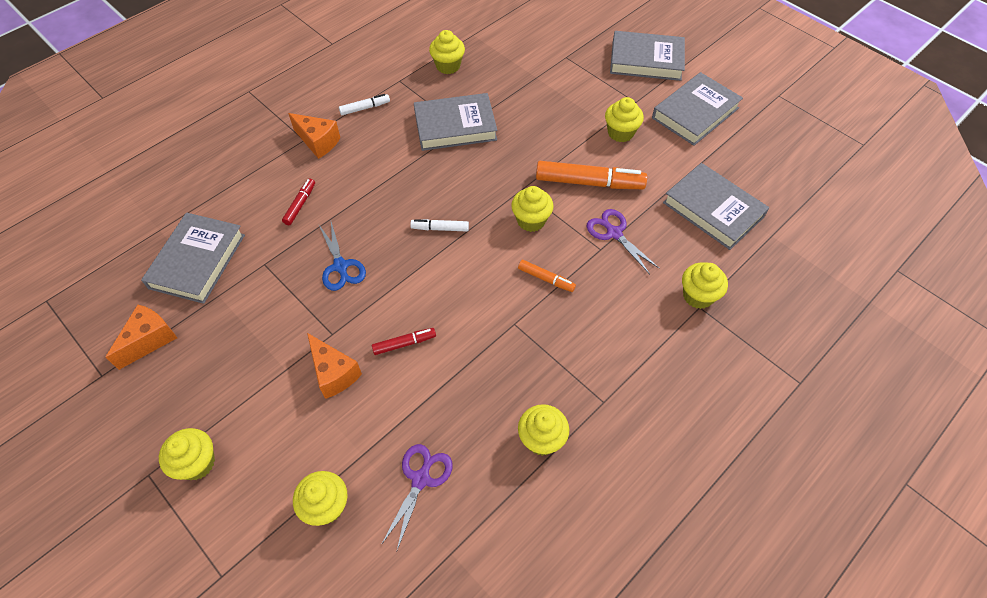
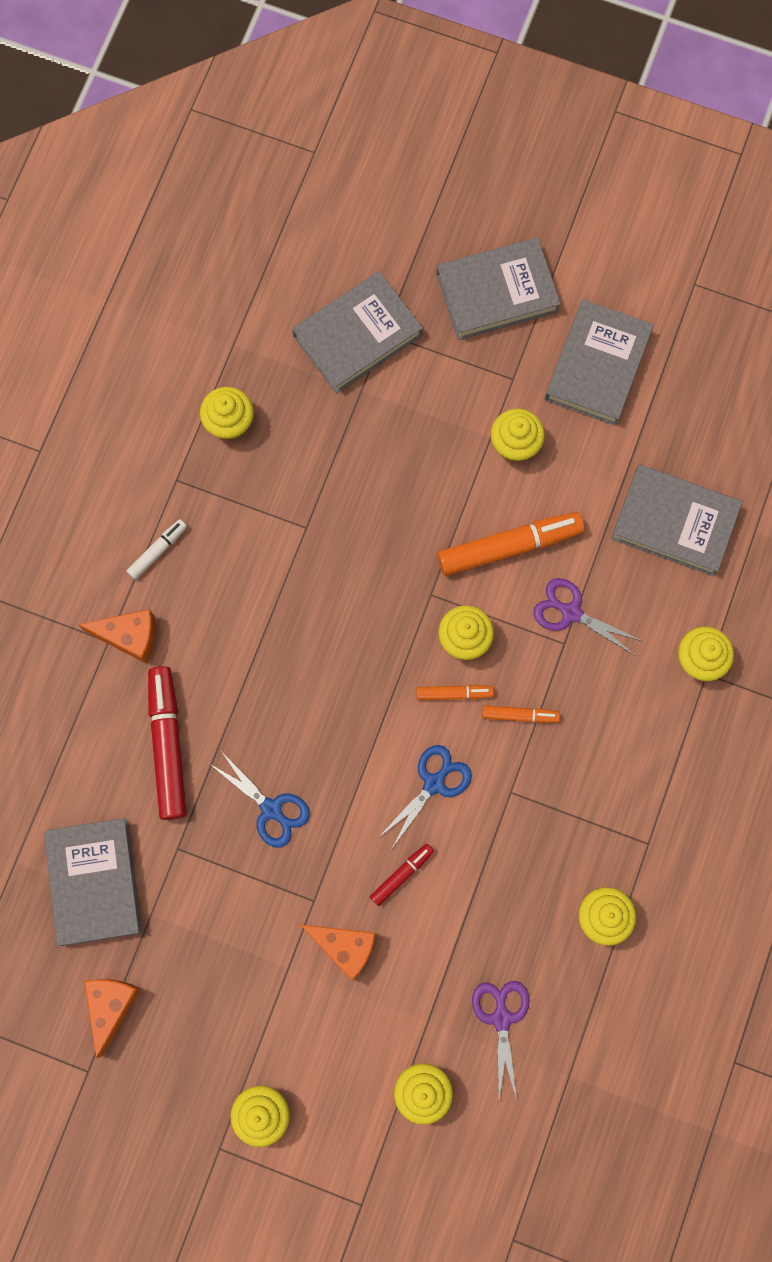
camera: 25 degrees left, 20 degrees up
(300, 205) = (168, 745): red marker -> red marker, size x1.97
(440, 228) = (360, 701): white marker -> none
(455, 126) = (296, 529): grey book -> grey book (357, 335)
(461, 296) = (434, 783): none -> blue scissors
(506, 248) = (454, 693): none -> orange marker

